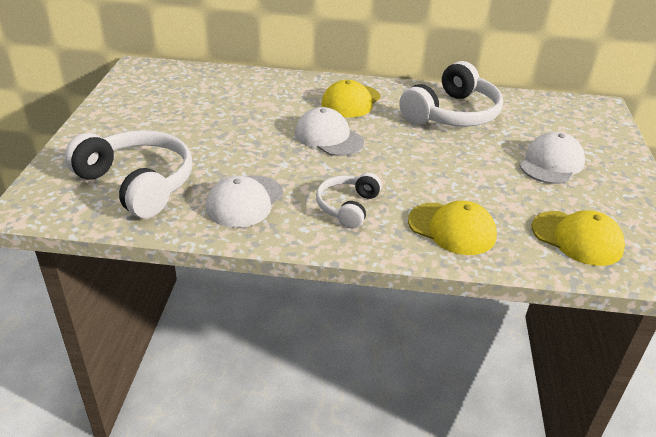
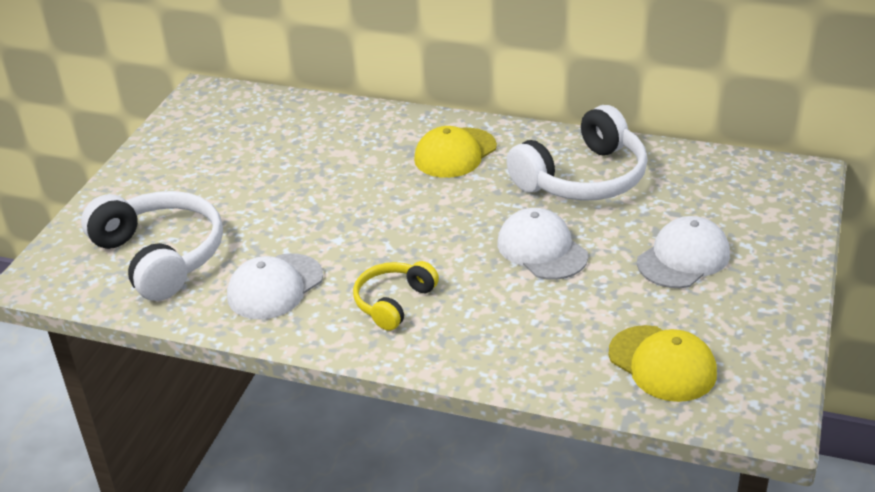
camera: 15 degrees right, 0 degrees up
(328, 137) = (406, 205): white cap -> white cap (542, 249)
(347, 207) = (393, 302): white headphones -> yellow headphones
(452, 228) = (509, 339): yellow cap -> none

